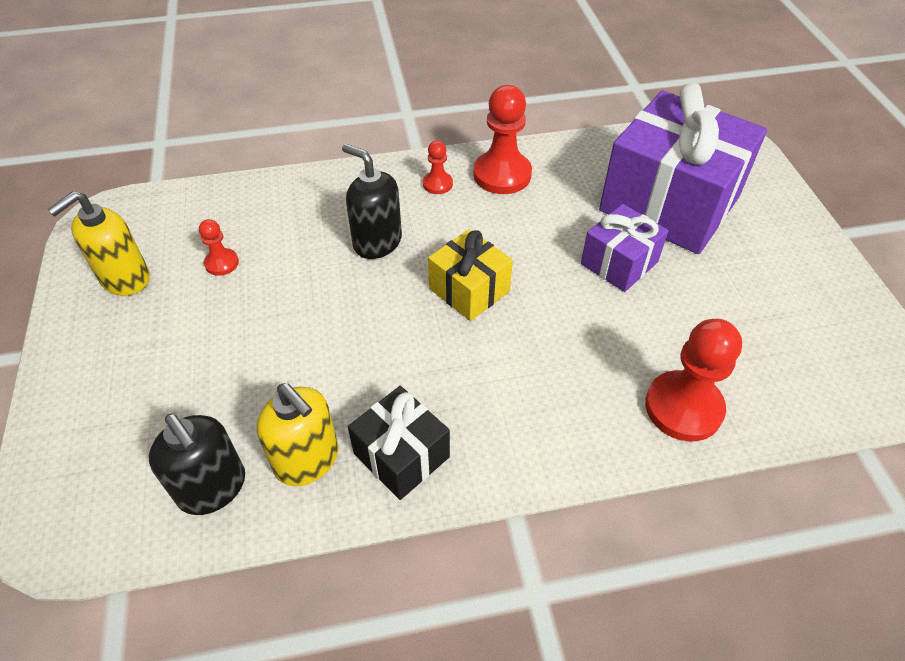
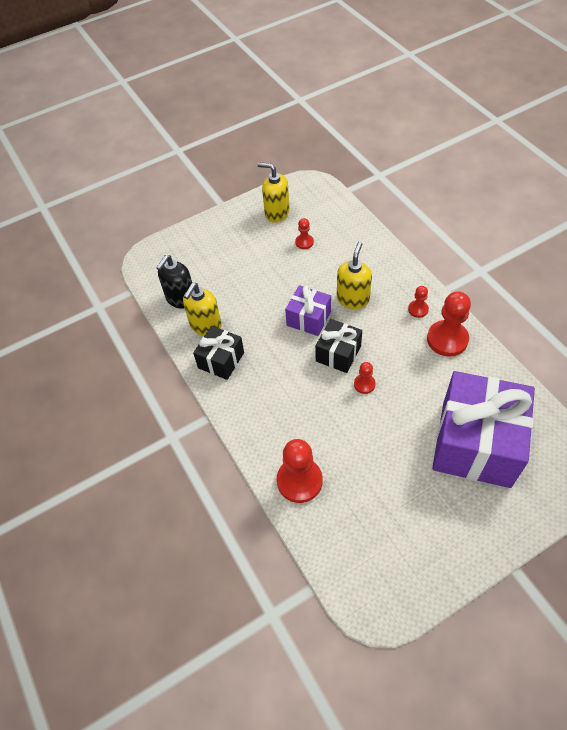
camera: 75 degrees right, 5 degrees up
(377, 242) = (353, 299): black soap dispenser -> yellow soap dispenser
(469, 290) = (338, 353): yellow gift -> black gift
(538, 278) = (364, 384): none -> red pawn
(619, 263) = (400, 424): purple gift -> purple gift (308, 319)

